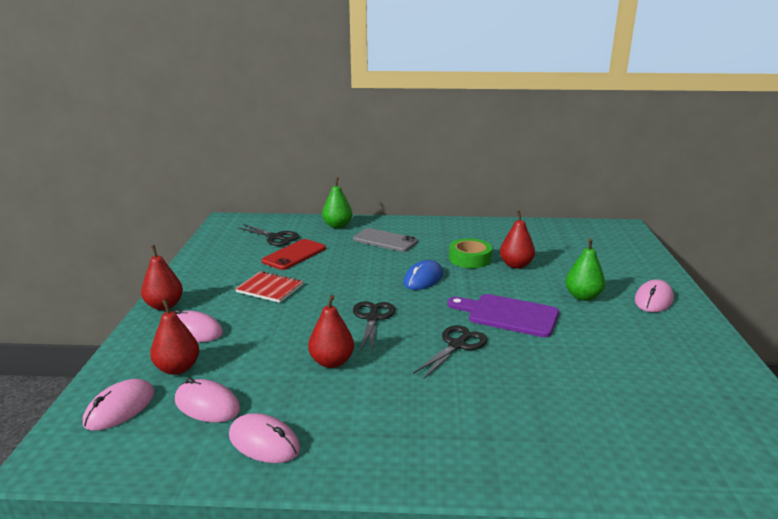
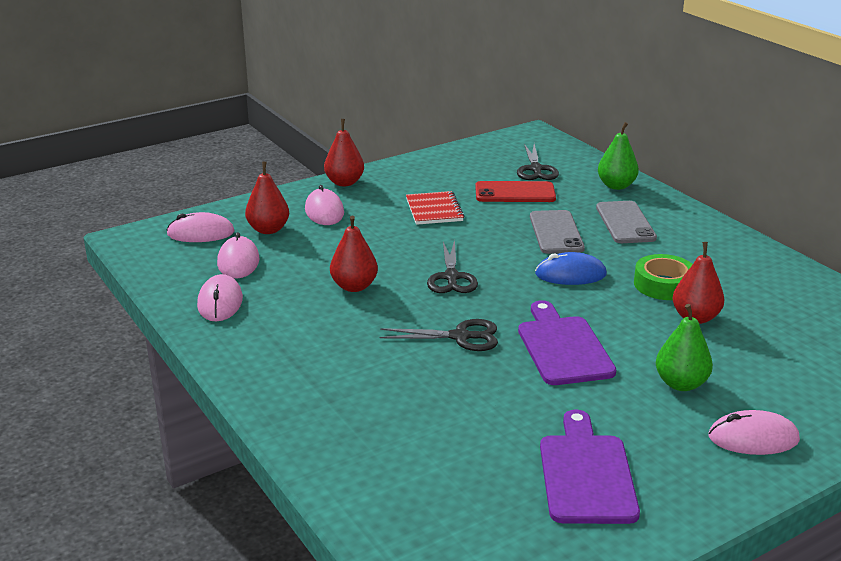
camera: 55 degrees right, 5 degrees up
(366, 263) = (556, 232): none -> grey phone
(373, 318) = (451, 277): black scissors -> black scissors turned 120 degrees clockwise
(661, 364) = (586, 474): none -> purple cutting board

